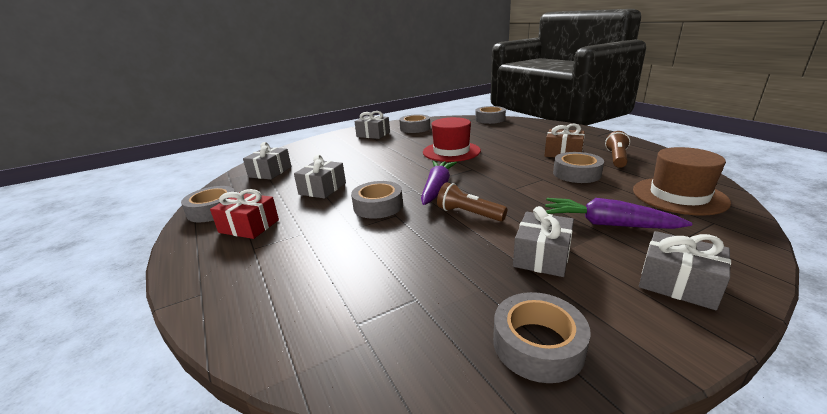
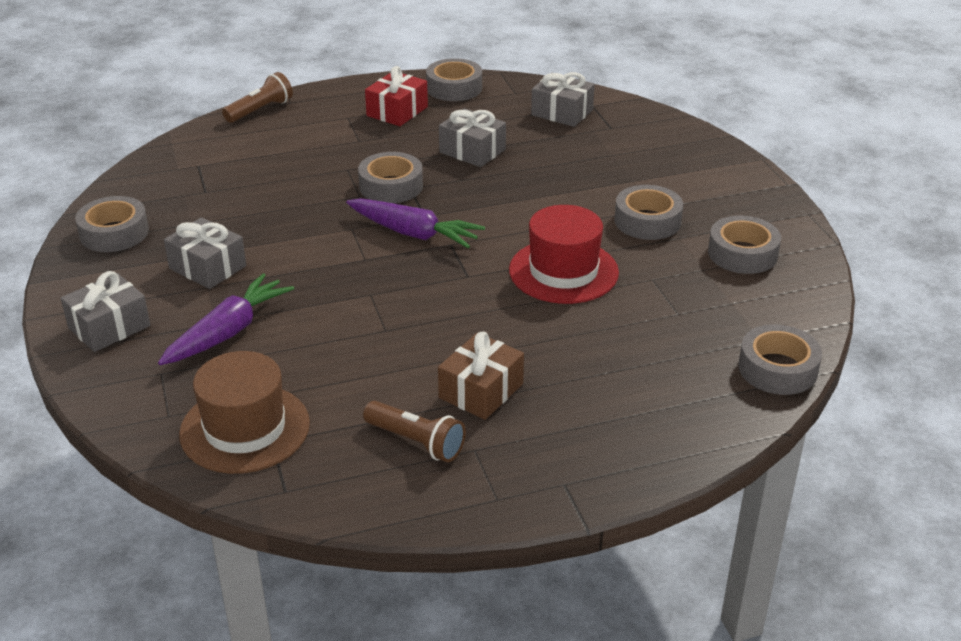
camera: 100 degrees right, 10 degrees up
(373, 134) = (718, 202): grey gift -> none
(468, 214) = (325, 243): brown flashlight -> brown flashlight (260, 110)
(576, 173) = (382, 369): grey tape -> grey tape (647, 221)

